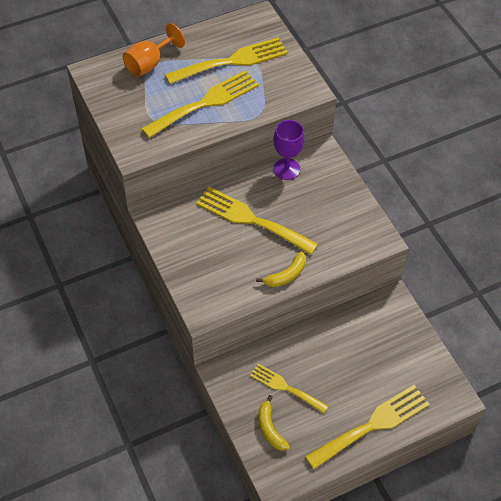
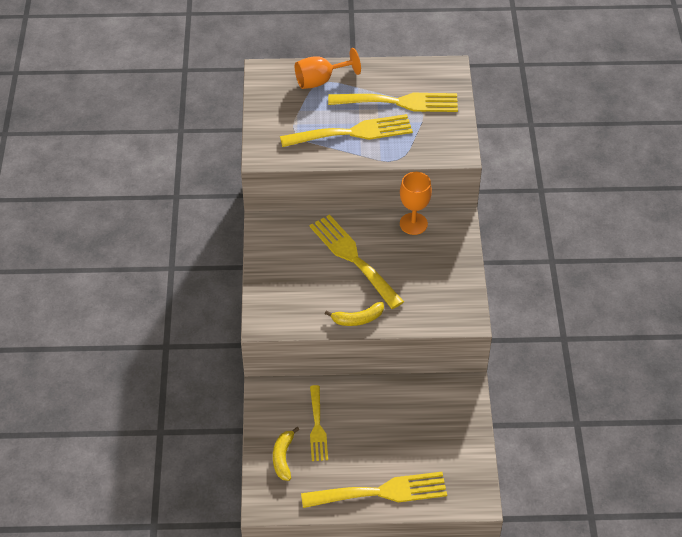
camera: 25 degrees right, 5 degrees down
(285, 387) = (317, 427): yellow fork -> yellow fork turned 150 degrees counterclockwise
(286, 169) = (413, 224): purple goblet -> orange goblet

